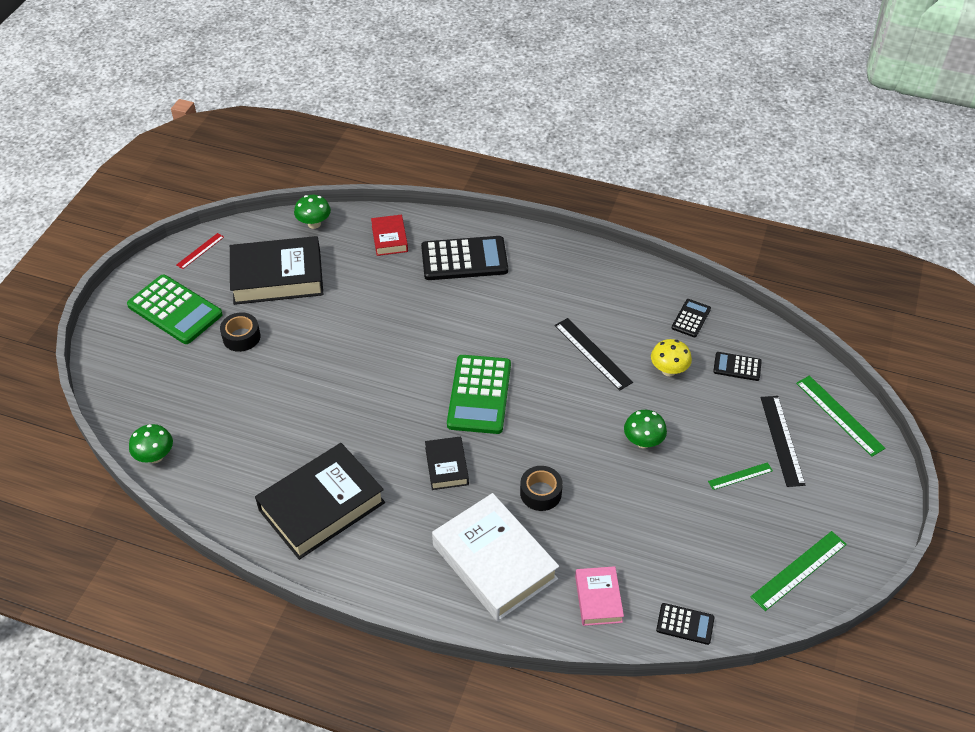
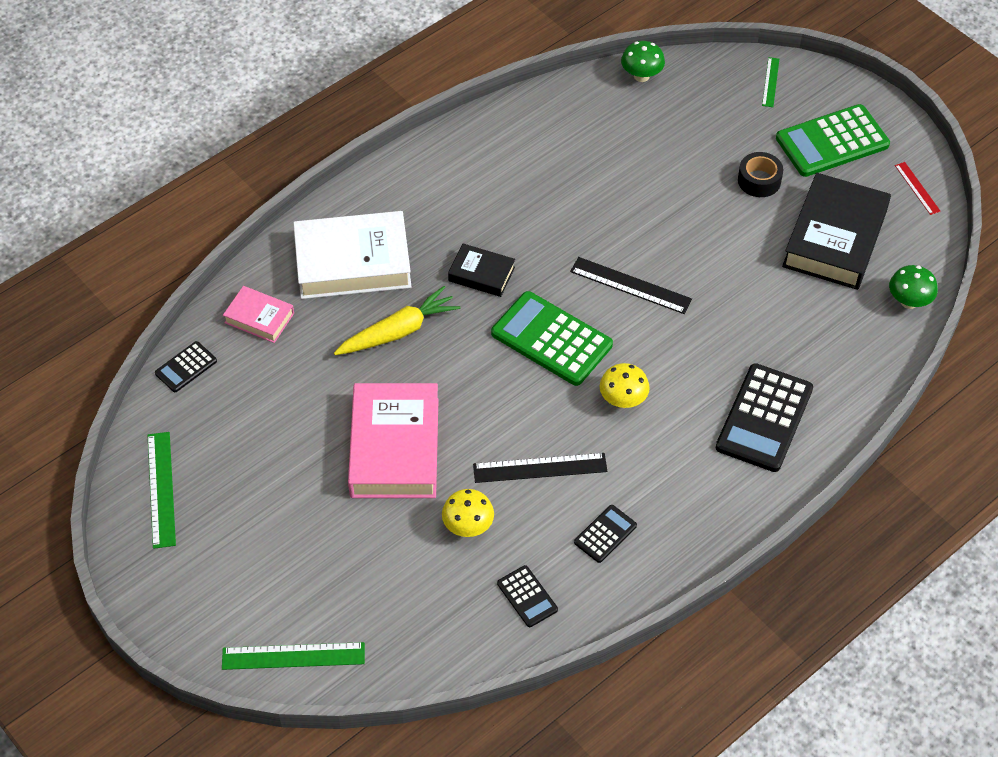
camera: 120 degrees right, 5 degrees up
(321, 506) = (503, 168): black book -> none
(389, 238) = (842, 362): red book -> none
(503, 333) = (623, 400): none -> yellow mushroom
(540, 493) = (398, 331): black tape -> yellow carrot
(643, 442) = (394, 447): green mushroom -> pink book
(737, 367) = (427, 598): black calculator -> black calculator (605, 534)
(740, 476) = (293, 508): green ruler -> green ruler (770, 82)
(782, 440) = (305, 576): black ruler -> black ruler (630, 285)

